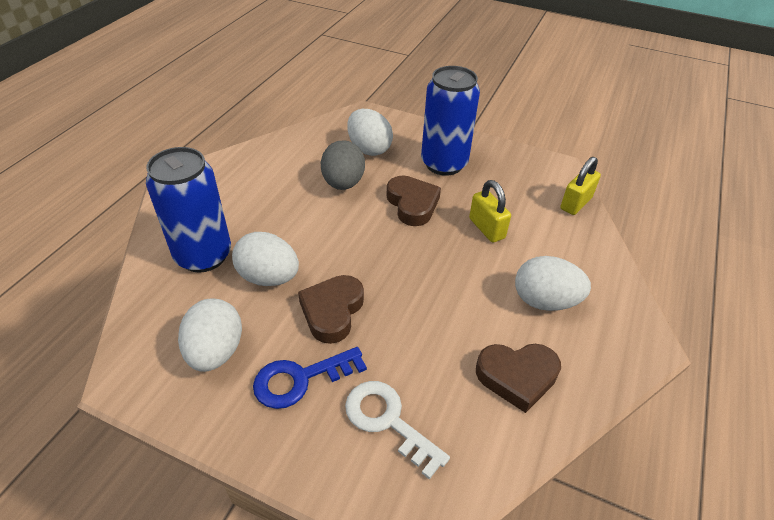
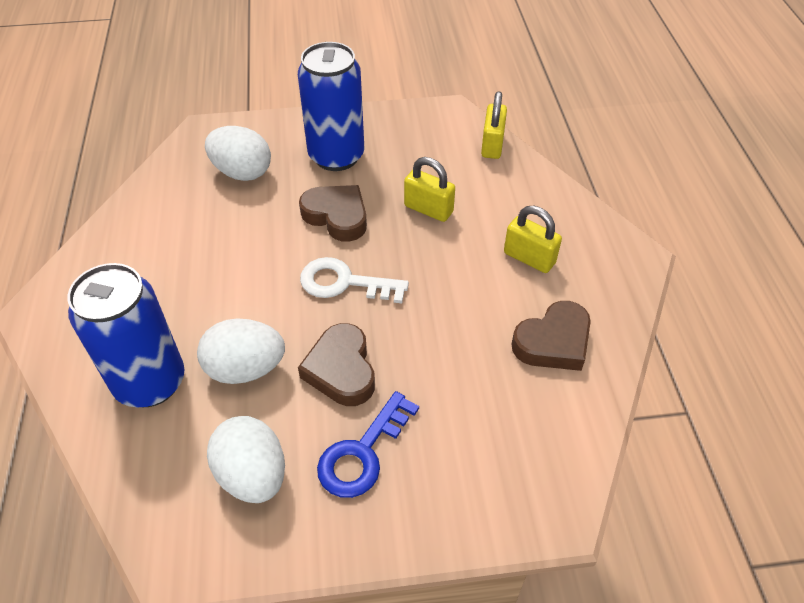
camera: 30 degrees left, 5 degrees up
(343, 183) = (244, 225): grey egg -> none
(388, 421) = (473, 445): white key -> white key (344, 282)
(545, 301) = (529, 258): white egg -> yellow padlock

